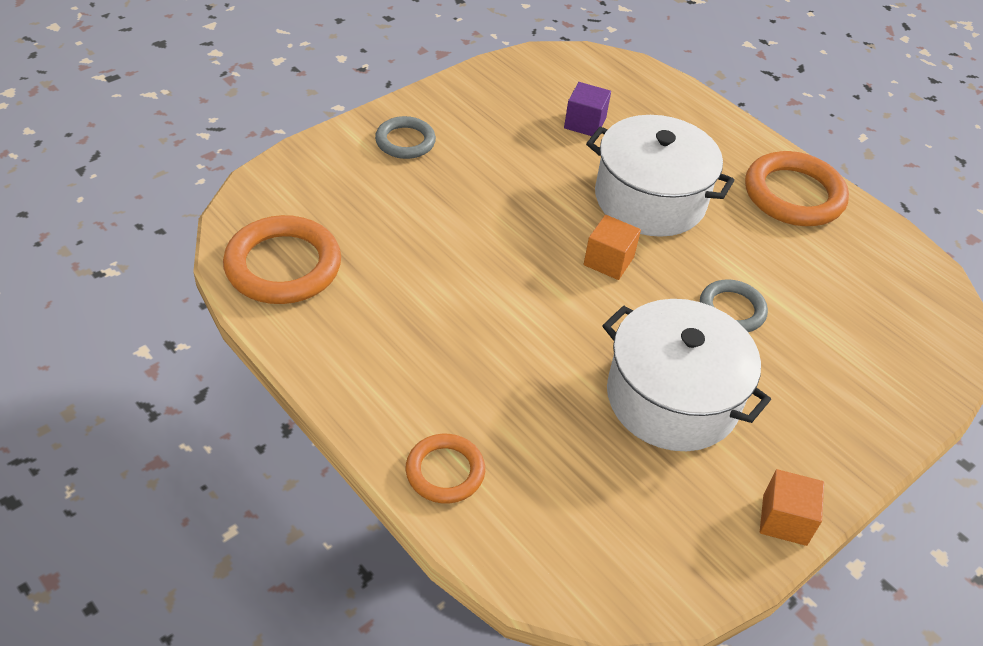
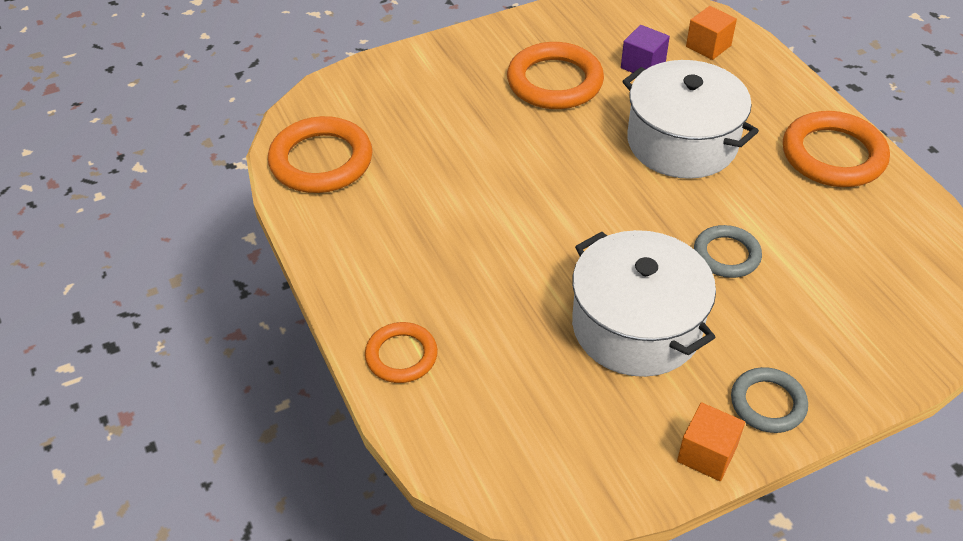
camera: 20 degrees right, 0 degrees up
(405, 141) = (466, 65): grey ring -> grey ring (768, 403)
(503, 150) = (554, 82): none -> orange ring
(608, 261) = (620, 194): orange cube -> orange cube (708, 46)

